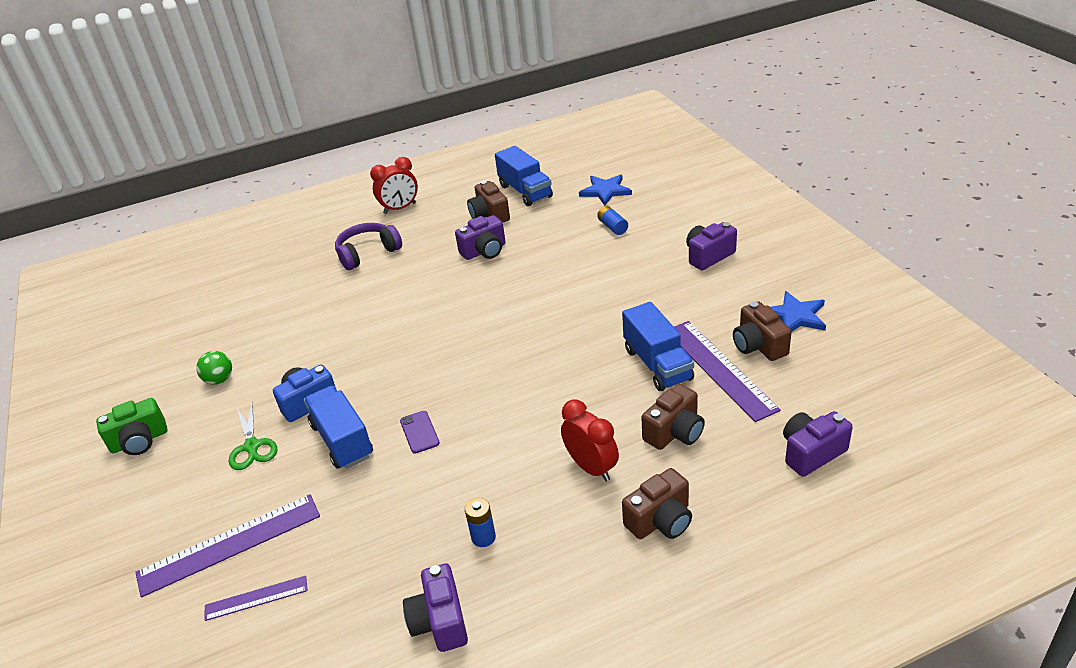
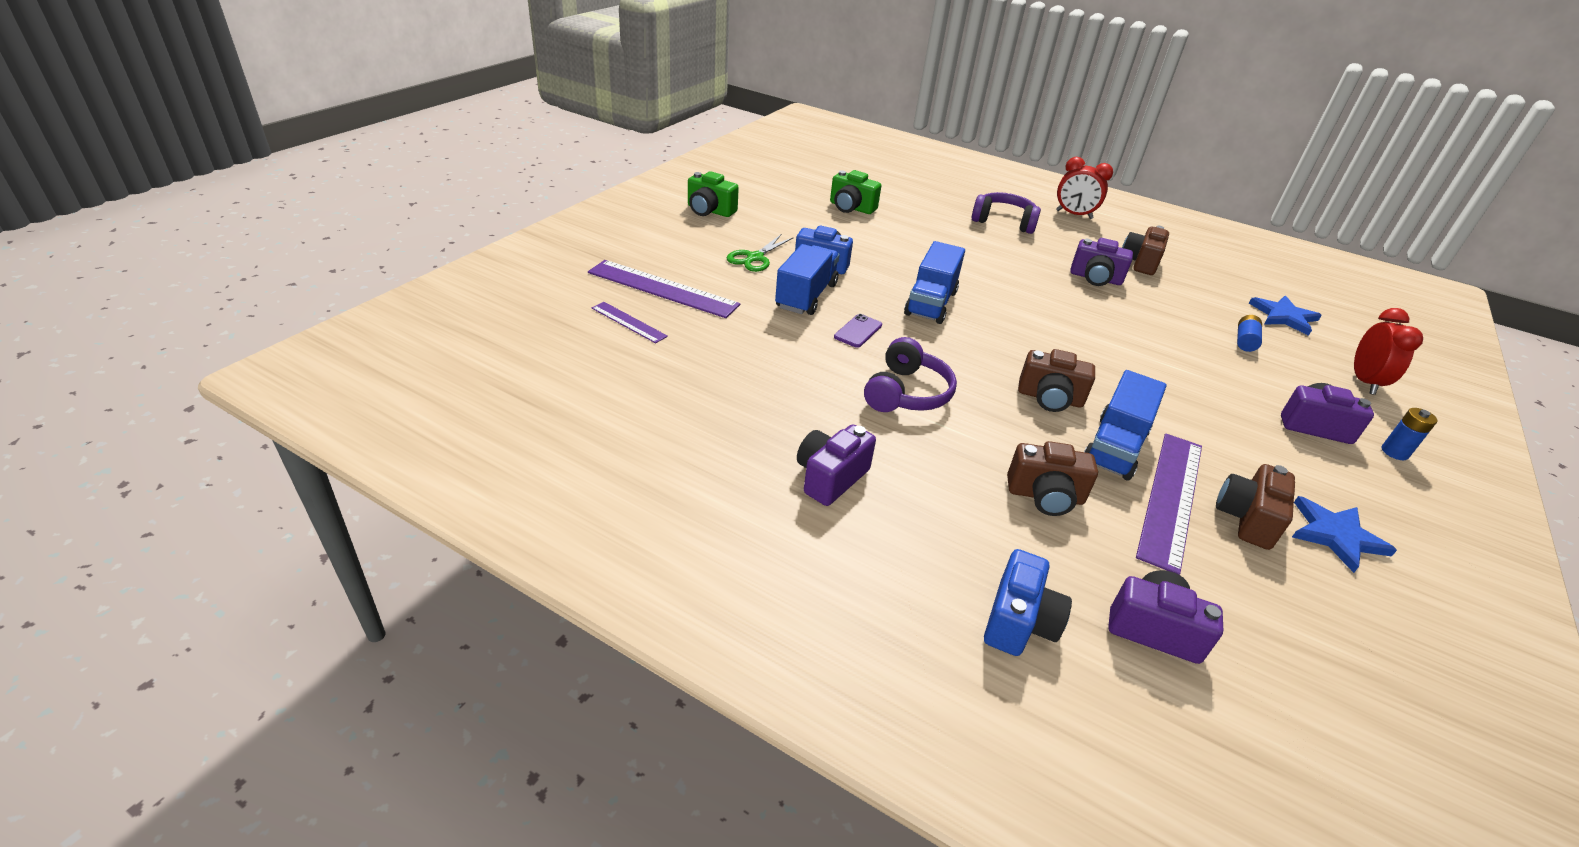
camera: 45 degrees right, 0 degrees up
(219, 380) = (797, 216): green ball -> none
(247, 335) = (851, 208): none -> green camera
(440, 621) = (687, 427): purple camera -> purple camera (830, 477)
(483, 537) = (790, 415): blue battery -> blue battery (1394, 452)
(517, 445) = (906, 393): none -> purple headphones
(525, 191) = (1201, 269): blue truck -> blue truck (930, 303)
(591, 467) = (935, 452): red clock -> red clock (1364, 382)
(660, 520) = (926, 529): brown camera -> brown camera (1050, 398)
(768, 519) = (1019, 622): none -> blue camera

